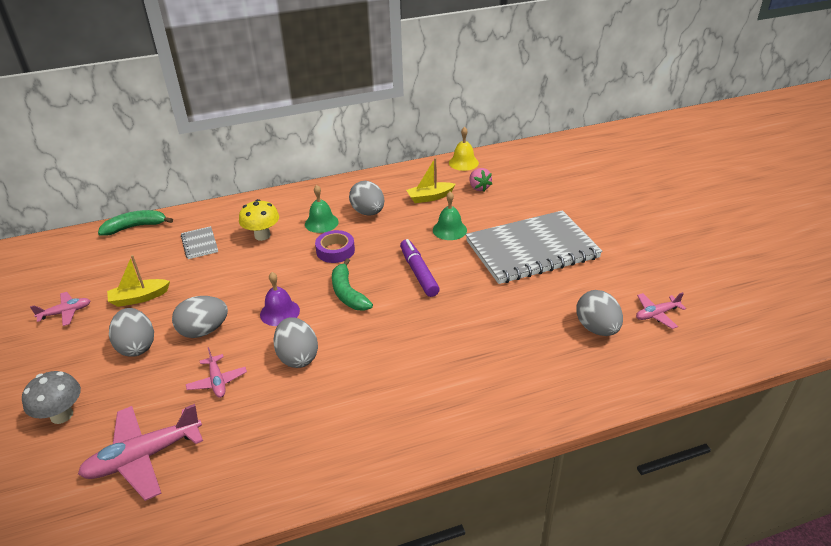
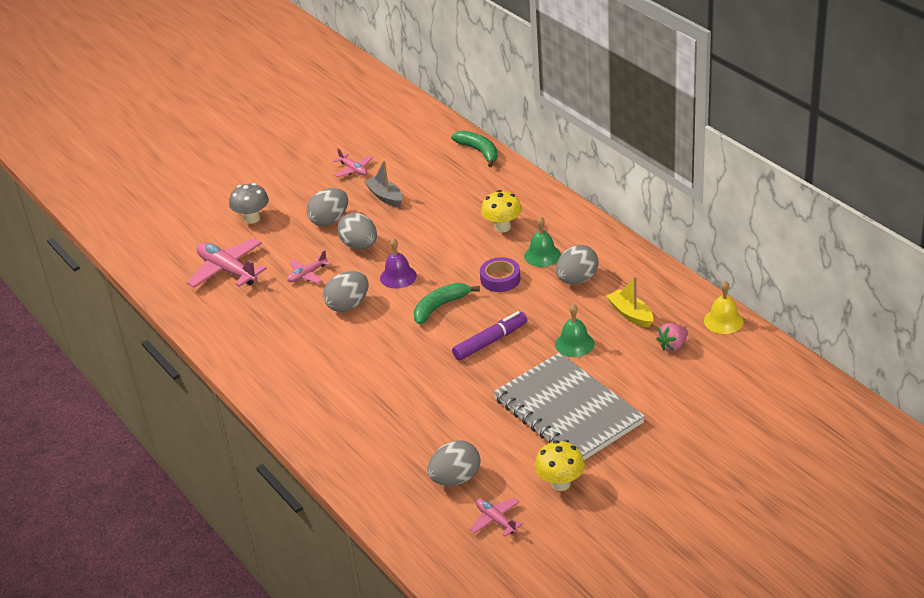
camera: 75 degrees right, 0 degrees up
(139, 298) = (385, 196): yellow boat -> grey boat
(200, 244) = (472, 197): grey notebook -> none
(619, 270) = (560, 483): none -> yellow mushroom

